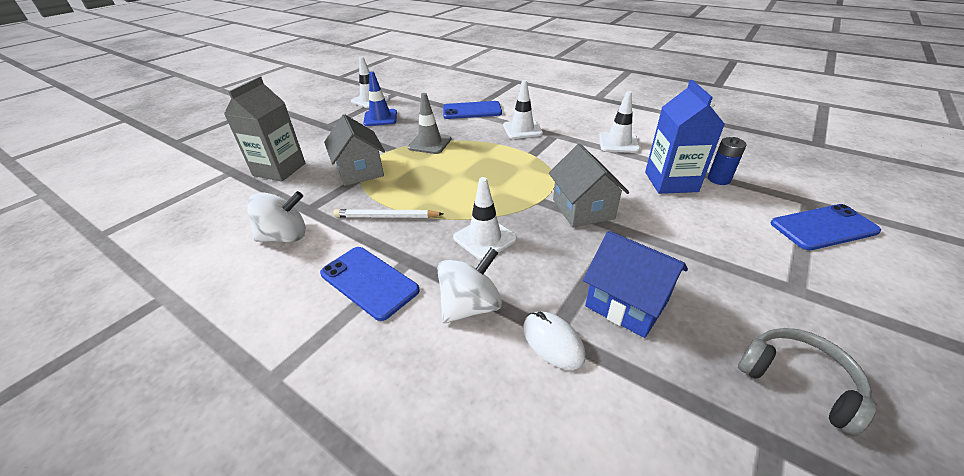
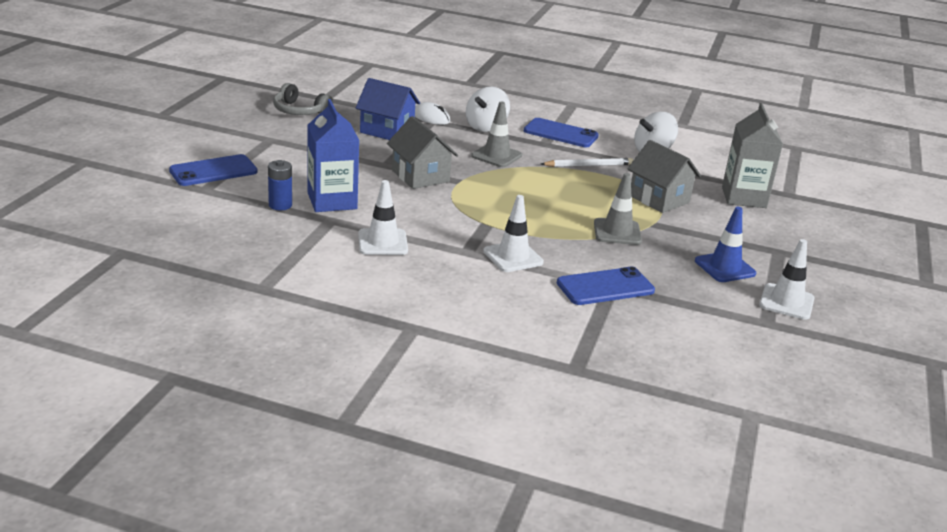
camera: 160 degrees right, 10 degrees down
(484, 238) = (496, 156): white traffic cone -> grey traffic cone

